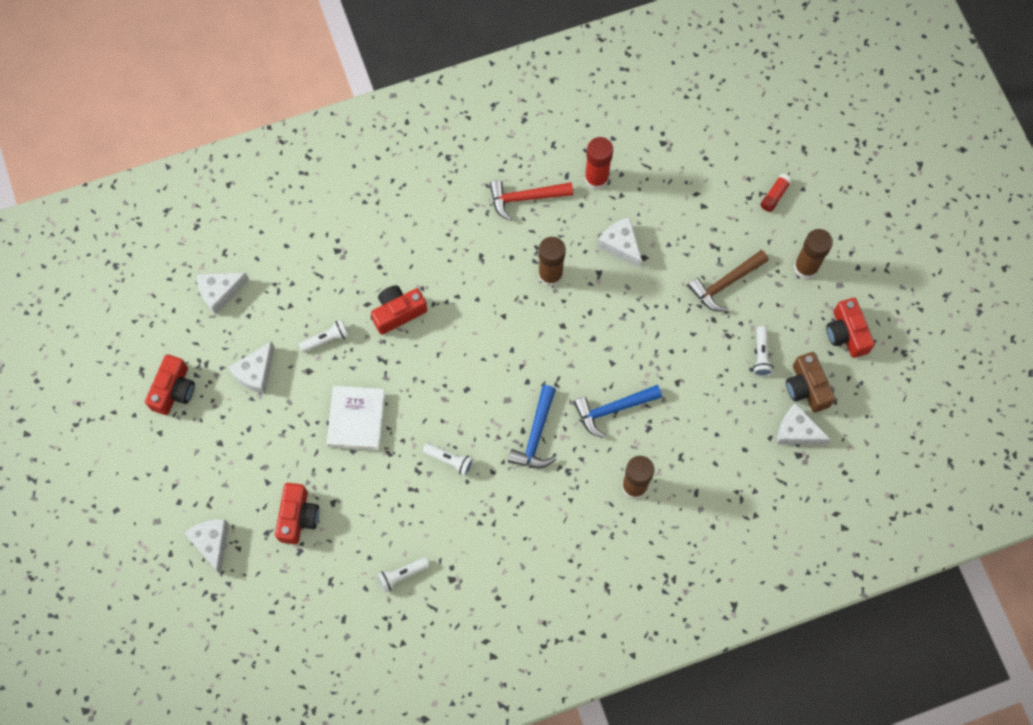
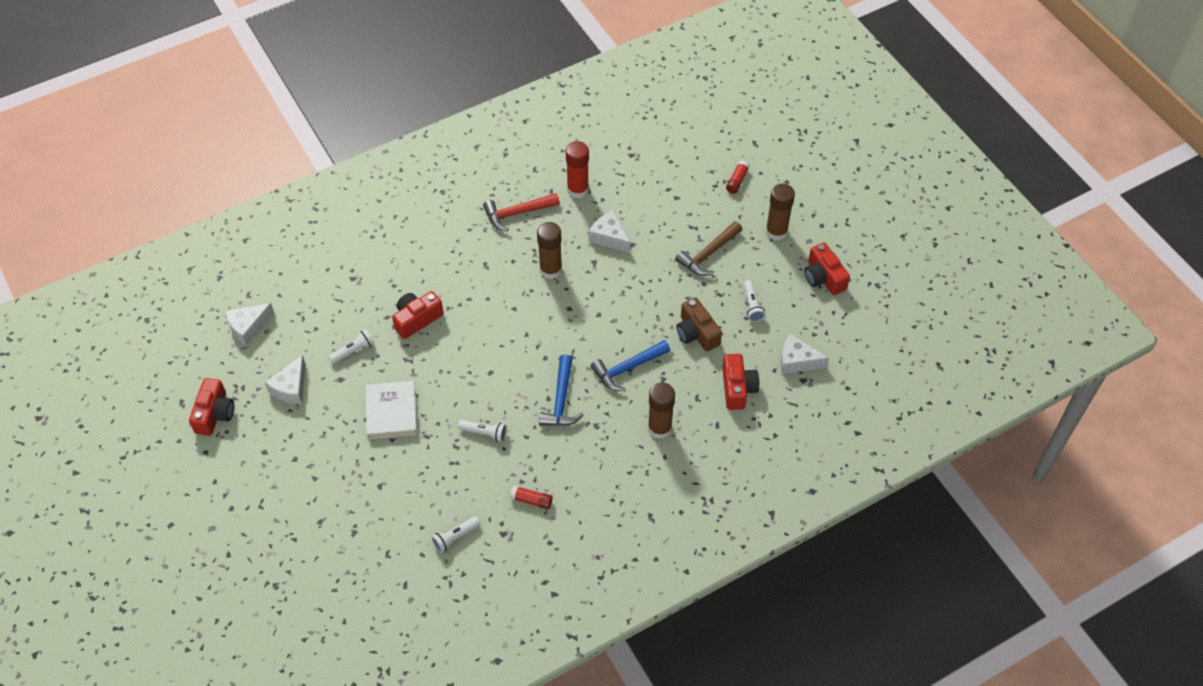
camera: 10 degrees left, 15 degrees down
(212, 543) = (268, 538): white cheese -> none
(298, 517) = (348, 503): red camera -> red camera (737, 388)
(486, 547) = (531, 500): none -> red glue stick
(806, 387) = (798, 325): brown camera -> brown camera (696, 333)

